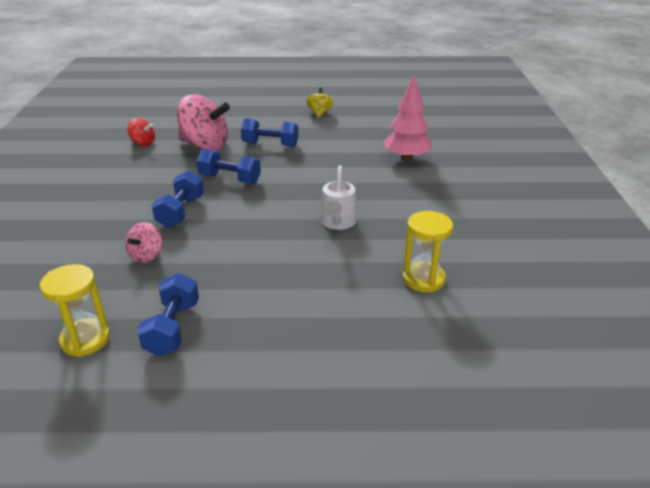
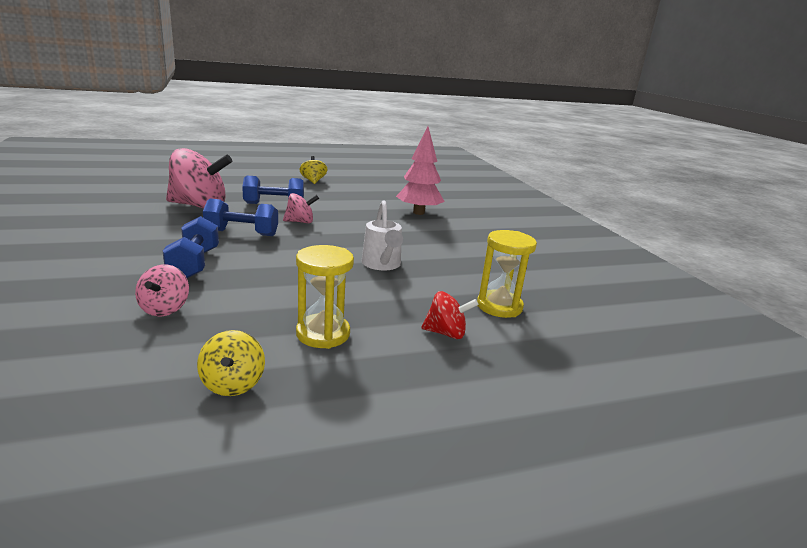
camera: 20 degrees left, 10 degrees down
(85, 339) = (103, 413): yellow hourglass -> yellow hourglass (323, 334)
(143, 143) = (121, 205): red spinning top -> red spinning top (446, 333)
(173, 328) = (233, 384): blue dumbbell -> yellow spinning top
(285, 167) = (300, 222): none -> pink spinning top

